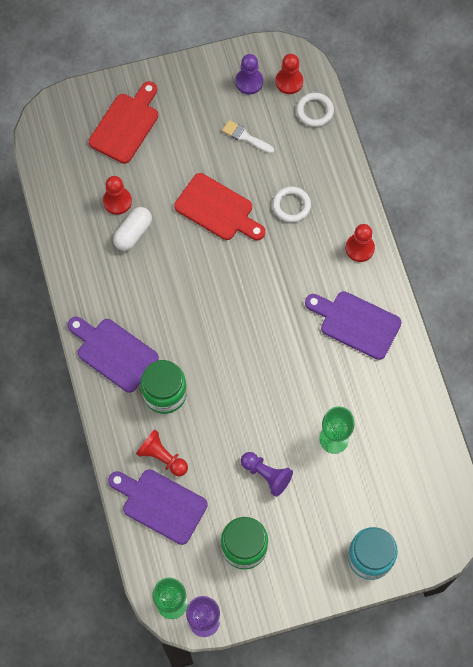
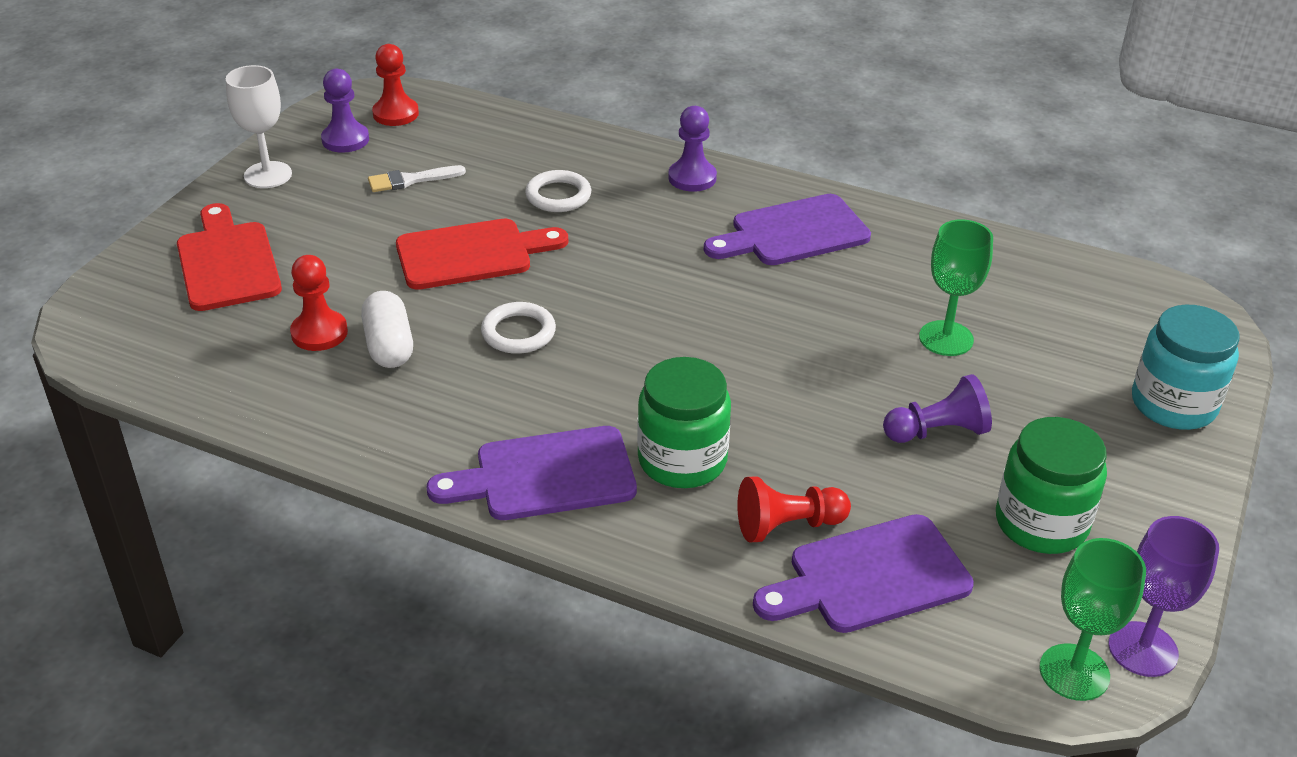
camera: 50 degrees left, 30 degrees down
(194, 79) = (268, 175): none -> white goblet
(315, 111) = (463, 116): white ring -> white ring (518, 332)
(359, 248) = (692, 178): red pawn -> purple pawn

